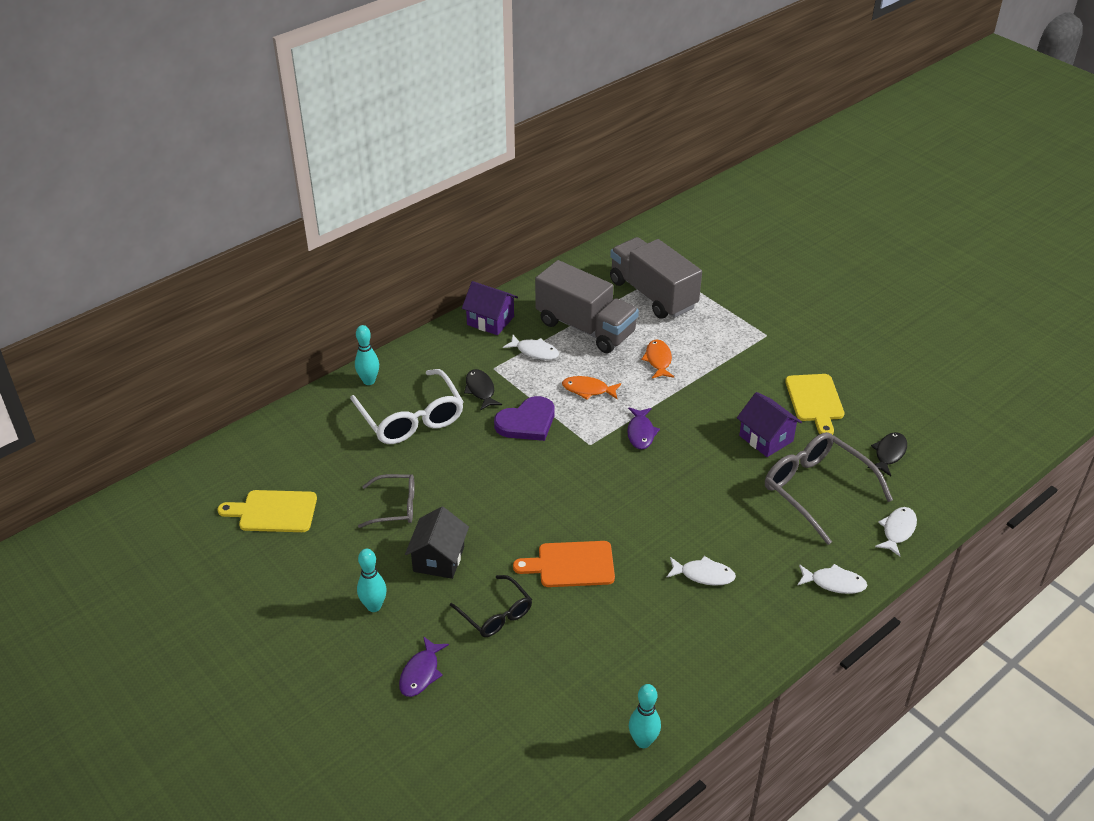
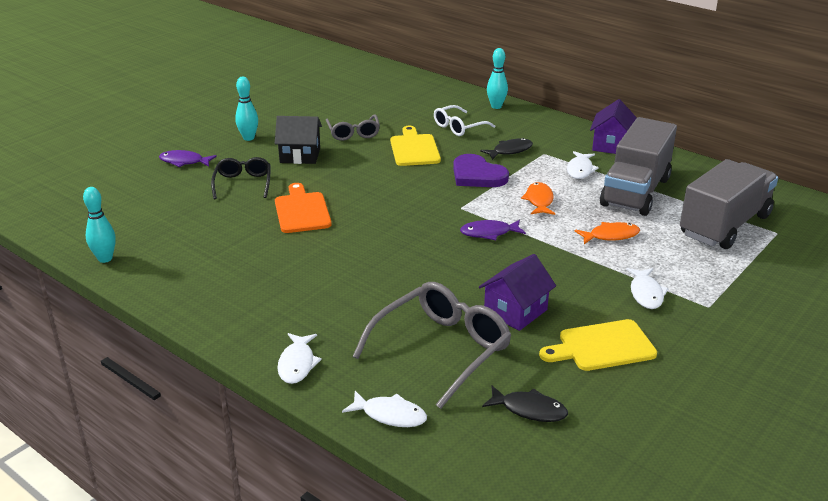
camera: 80 degrees right, 10 degrees down
(273, 511) = (337, 94): yellow cutting board -> yellow cutting board (414, 149)
(411, 418) = (459, 127): white glasses -> white glasses, size x0.59
(496, 614) = (243, 184): black glasses -> black glasses turned 135 degrees clockwise
(703, 575) = (298, 279): white fish -> white fish (646, 293)

